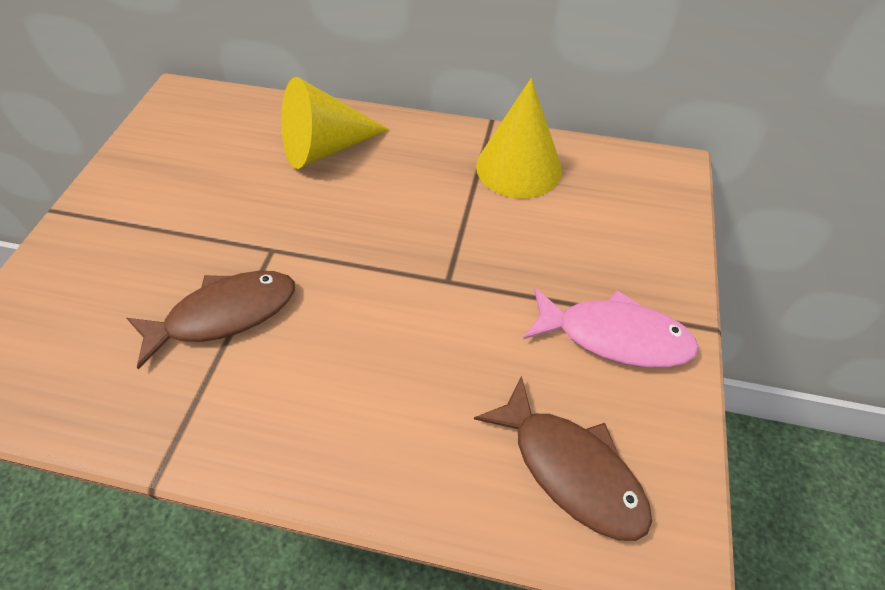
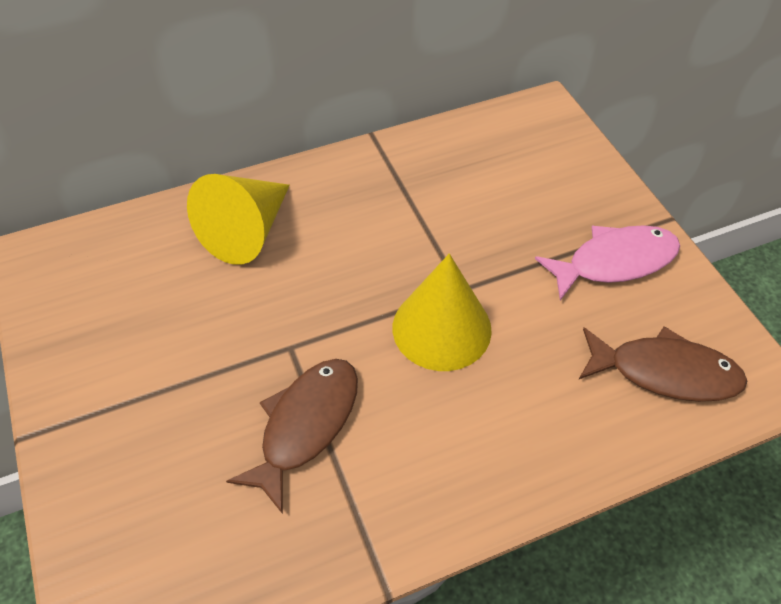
camera: 35 degrees left, 0 degrees up
(518, 167) = (431, 164): yellow cone -> yellow cone (441, 328)

